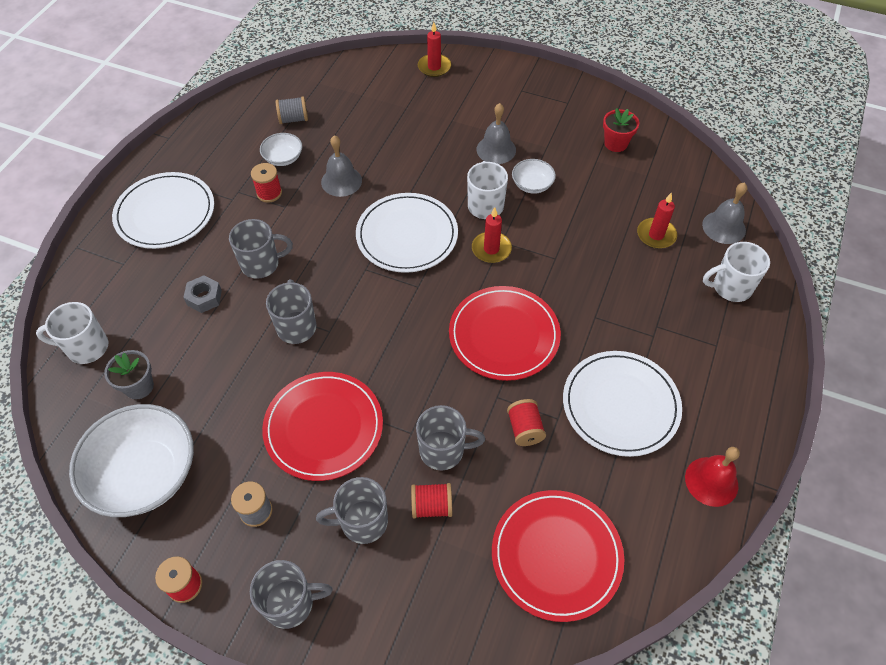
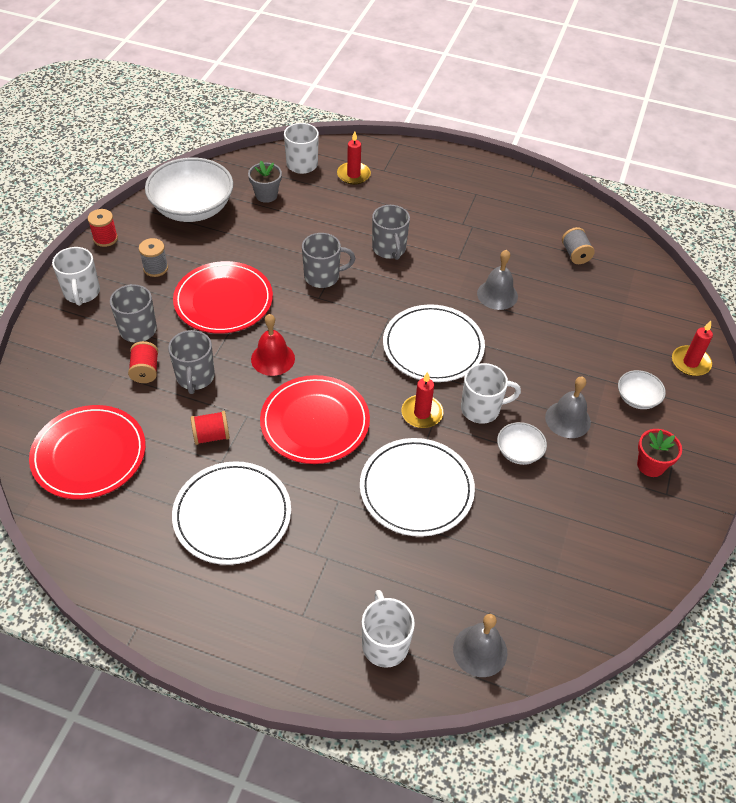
camera: 85 degrees right, 5 degrees down
(165, 213) = (440, 186): white plate -> white plate (416, 489)
(204, 298) = (351, 219): grey nut -> none
(269, 193) = (473, 246): red spool -> none
(283, 158) = (520, 252): white bowl -> white bowl (637, 398)
(290, 603) = (82, 293): grey mug -> white mug
(615, 143) = (604, 541): red flower pot -> red flower pot (650, 465)
(656, 235) = (458, 571): red candle -> red candle (353, 175)
(711, 481) = (142, 586): red bell -> red bell (273, 358)

